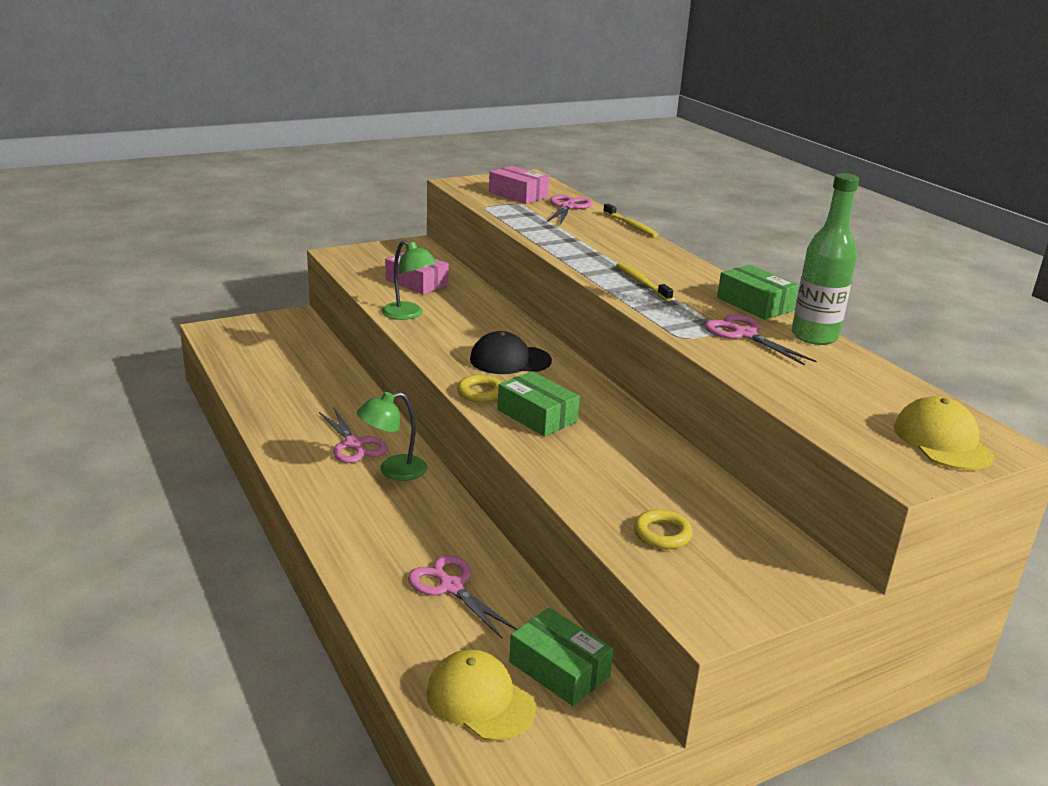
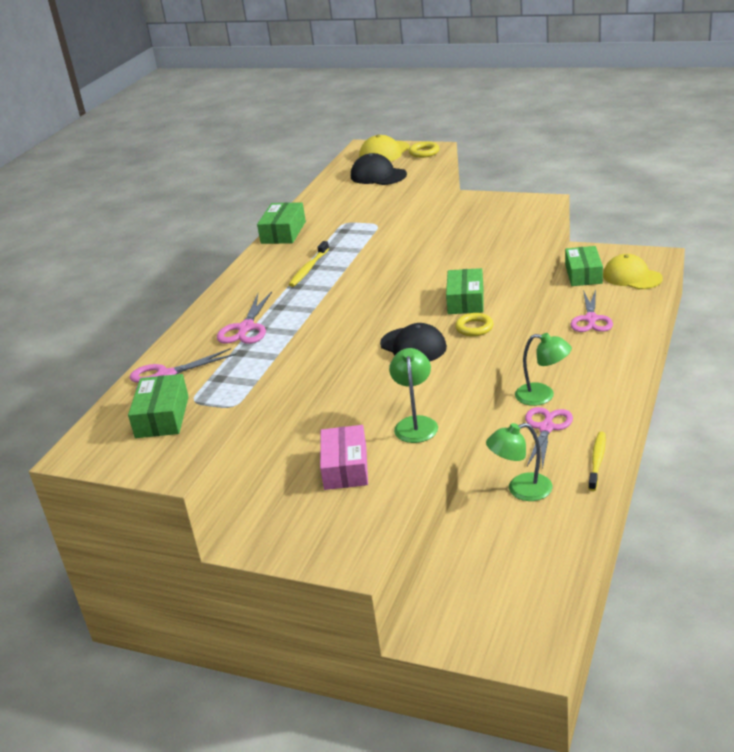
camera: 125 degrees left, 5 degrees up
(320, 396) = (521, 490): none -> green lamp
(480, 699) = (632, 277): yellow cap -> yellow cap turned 135 degrees clockwise
(518, 195) = (162, 417): pink box -> green box
(631, 225) = (176, 330): yellow toothbrush -> yellow toothbrush (597, 461)
(662, 534) = (507, 229): yellow ring -> yellow ring (424, 152)
(744, 335) = (340, 216): pink scissors -> pink scissors (246, 328)
(814, 336) = (307, 205): green bottle -> none
(846, 399) = (378, 175): none -> black cap

